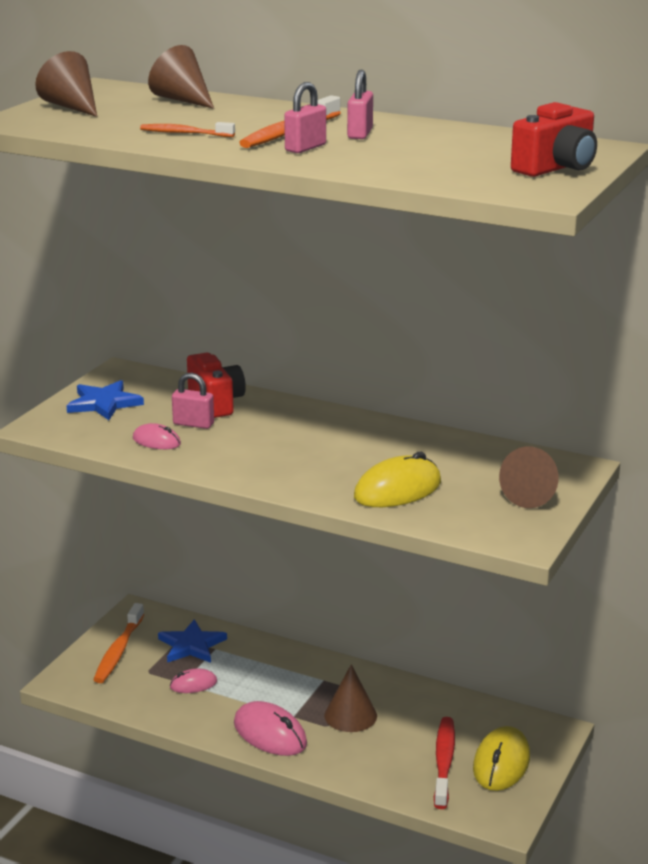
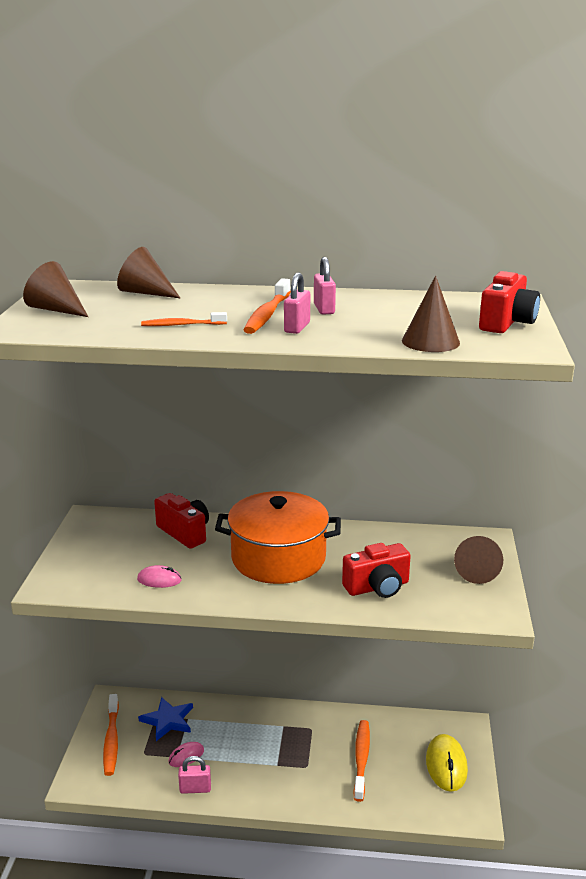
camera: 20 degrees left, 0 degrees up
(104, 403) = (93, 551): blue star -> none
(193, 424) = (179, 557): pink padlock -> pink padlock (195, 789)
(270, 734) = (267, 786): pink mouse -> none
(304, 443) = (278, 558): none -> orange pot
(350, 715) = (319, 752): brown cone -> brown cone (430, 341)
(397, 490) = (377, 587): yellow mouse -> red camera
(398, 733) = (361, 759): none -> orange toothbrush
(444, 762) = (406, 776): red toothbrush -> none

